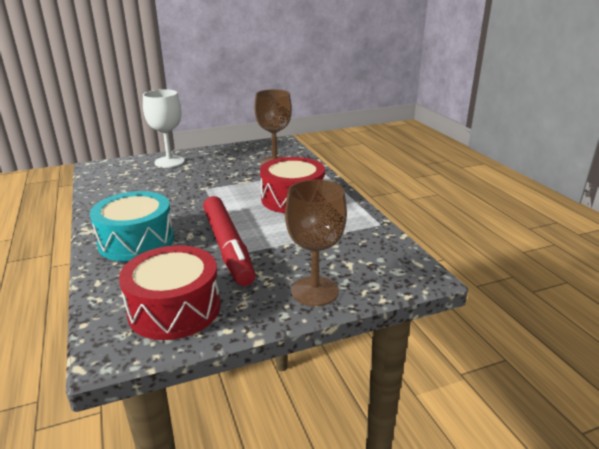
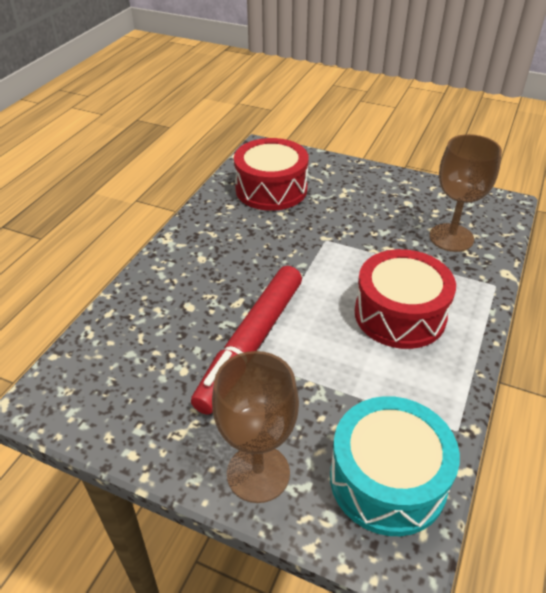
camera: 45 degrees right, 15 degrees up
(136, 241) = (187, 280): turquoise drum -> turquoise drum (387, 479)
(169, 162) = (335, 176): white goblet -> none
(174, 309) = (124, 392): red drum -> red drum (271, 189)

